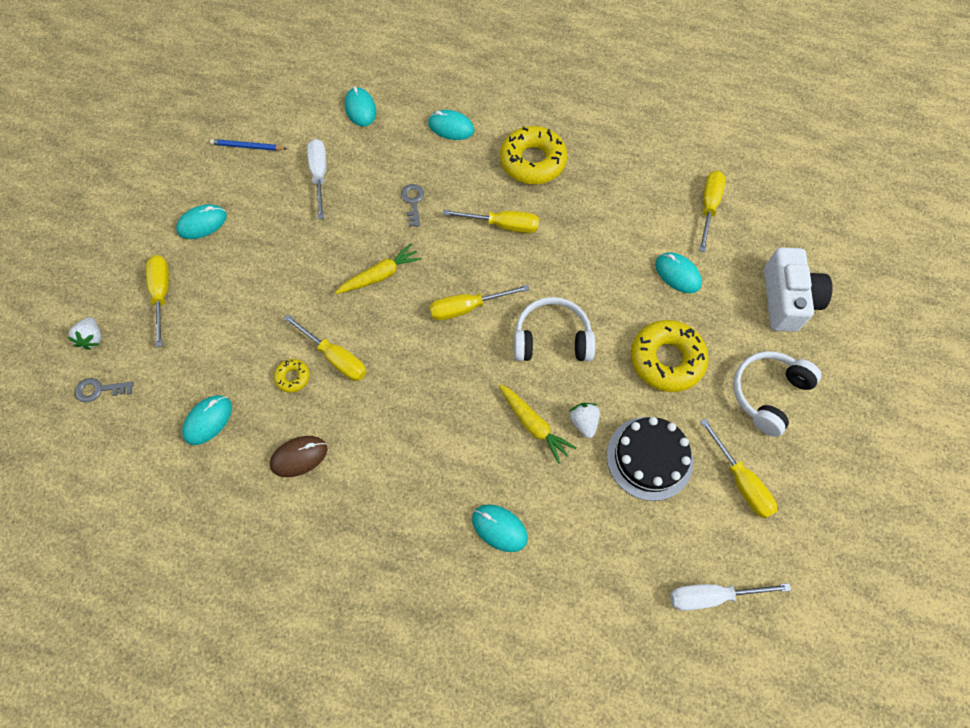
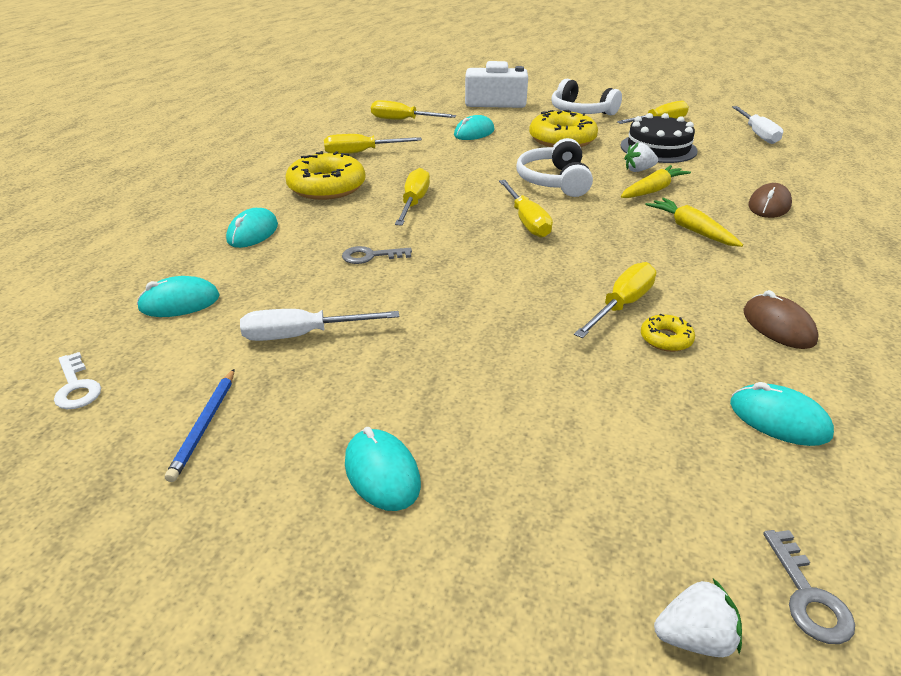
camera: 90 degrees left, 30 degrees down
(162, 294) = (555, 517): yellow screwdriver -> yellow screwdriver (361, 153)
(285, 87) = (76, 387): none -> white key
(380, 275) = (488, 276): yellow carrot -> yellow carrot (691, 230)
(499, 528) = (769, 205): turquoise mouse -> brown mouse

